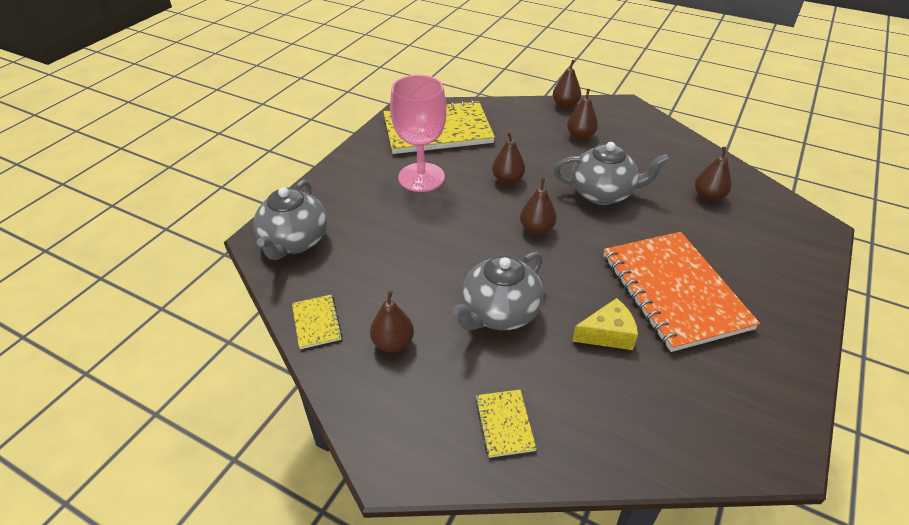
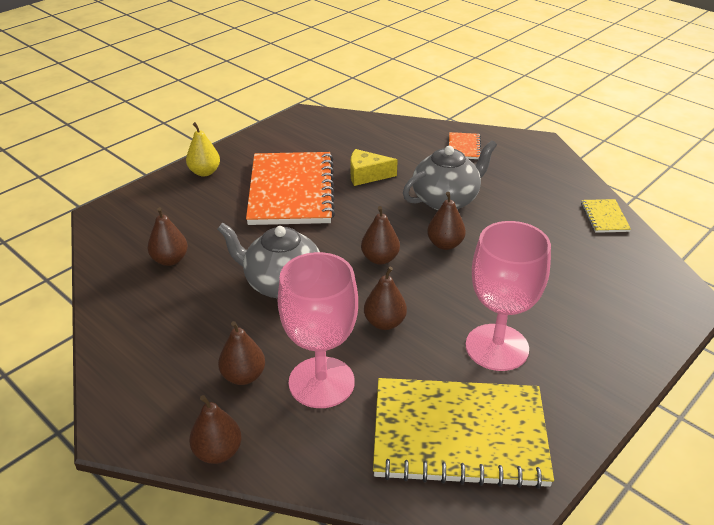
camera: 165 degrees left, 5 degrees down
(294, 242) = (647, 290): grey teapot -> none
(393, 343) = (537, 195): brown pear -> brown pear (445, 244)
(504, 424) = (464, 147): yellow notebook -> orange notebook
(530, 140) = (321, 382): none -> pink goblet
(791, 299) = (204, 172): none -> yellow pear

